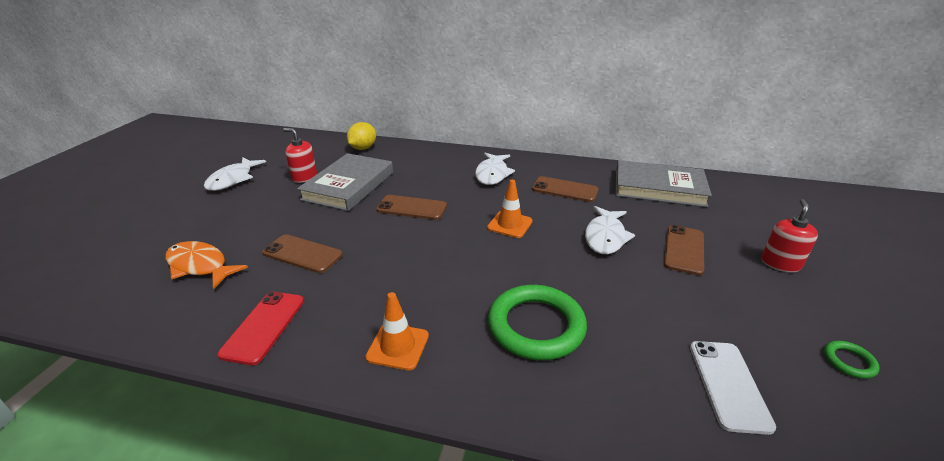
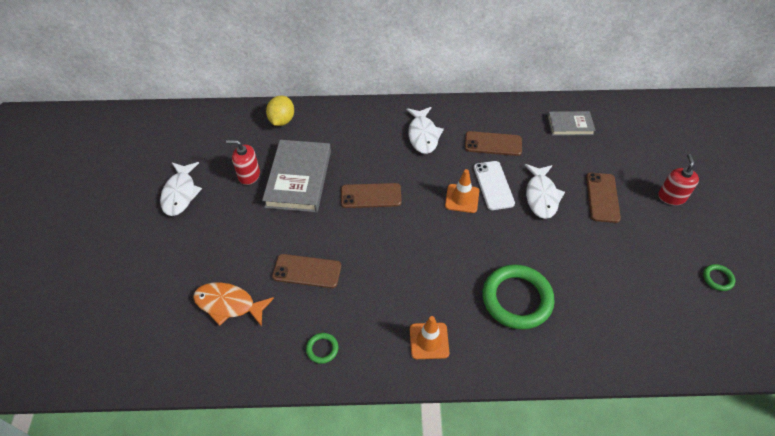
camera: 15 degrees left, 20 degrees up
(264, 326) = (322, 349): red phone -> green ring
(658, 188) = (570, 125): grey book -> grey book, size x0.56
(728, 385) = (648, 316): white phone -> white phone (493, 185)

